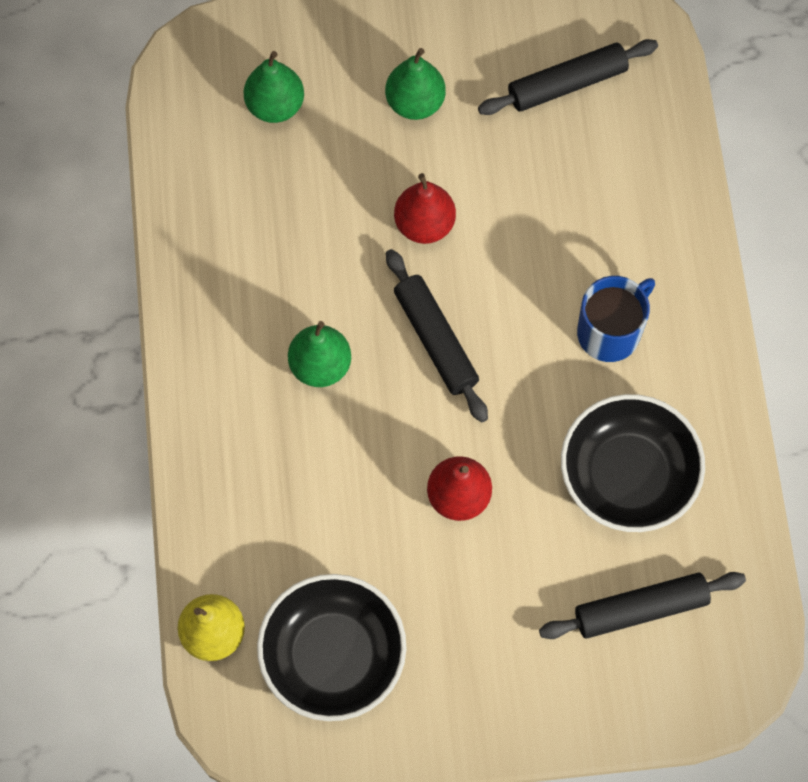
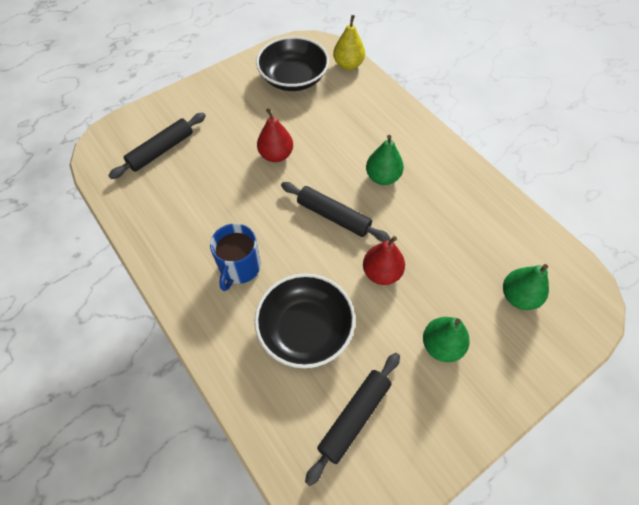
camera: 150 degrees right, 10 degrees down
(628, 475) = (194, 202): black bowl -> black bowl (305, 329)

